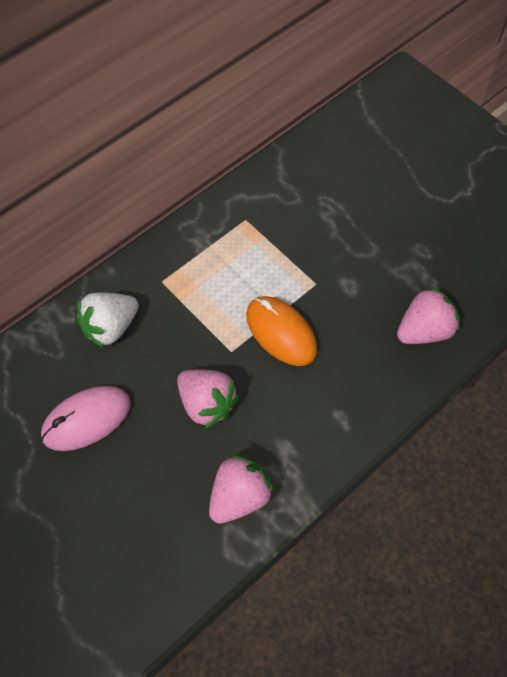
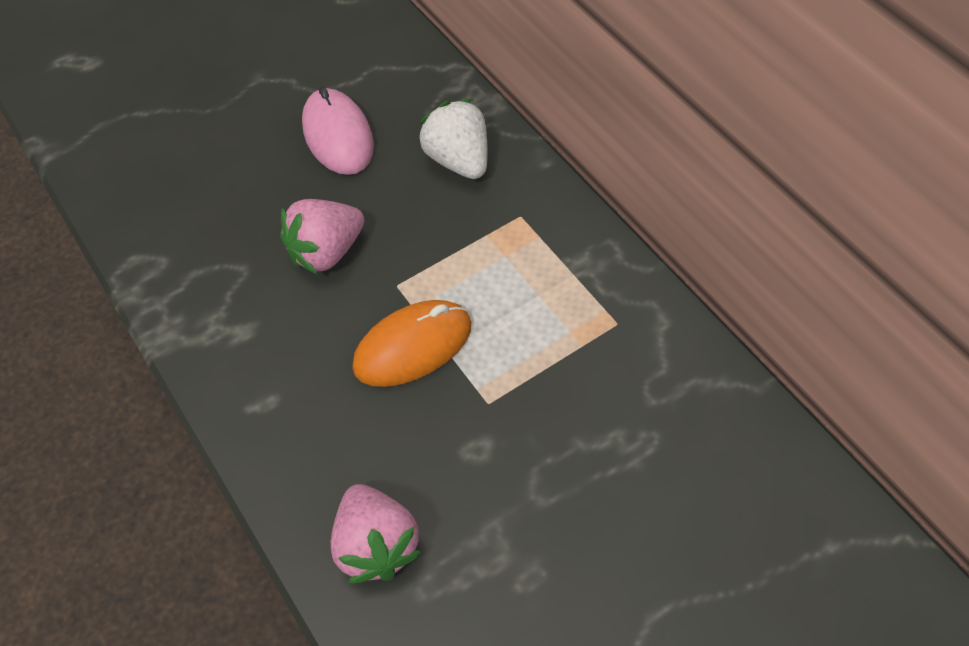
camera: 100 degrees right, 5 degrees down
(239, 497) = (195, 275): pink strawberry -> none

